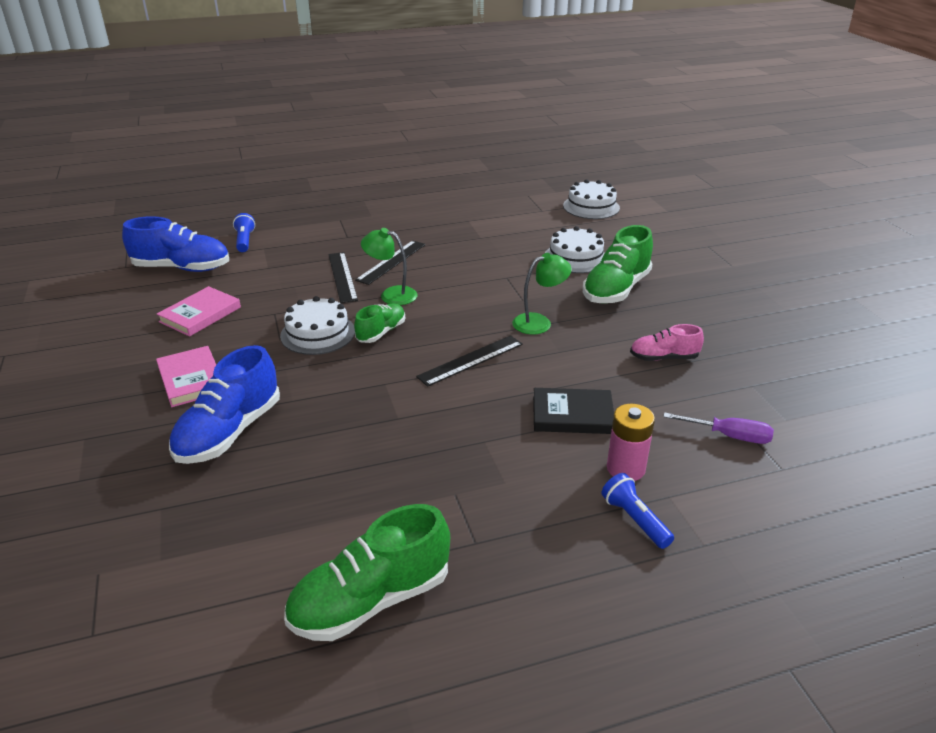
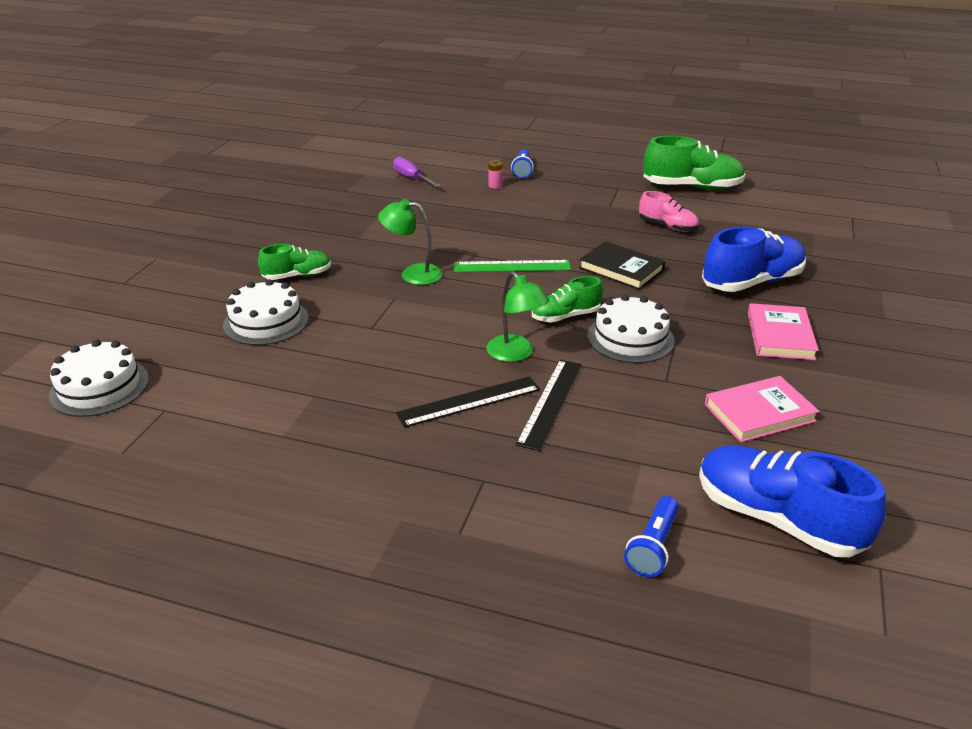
camera: 145 degrees left, 0 degrees up
(471, 360) = (512, 266): black ruler -> green ruler
(572, 415) = (486, 214): black book -> black book (621, 269)
(616, 289) = (297, 276): green shoe -> green shoe, size x0.58
(625, 468) = (495, 185): pink battery -> pink battery, size x0.52
(663, 358) = (367, 220): pink shoe -> pink shoe (667, 226)

